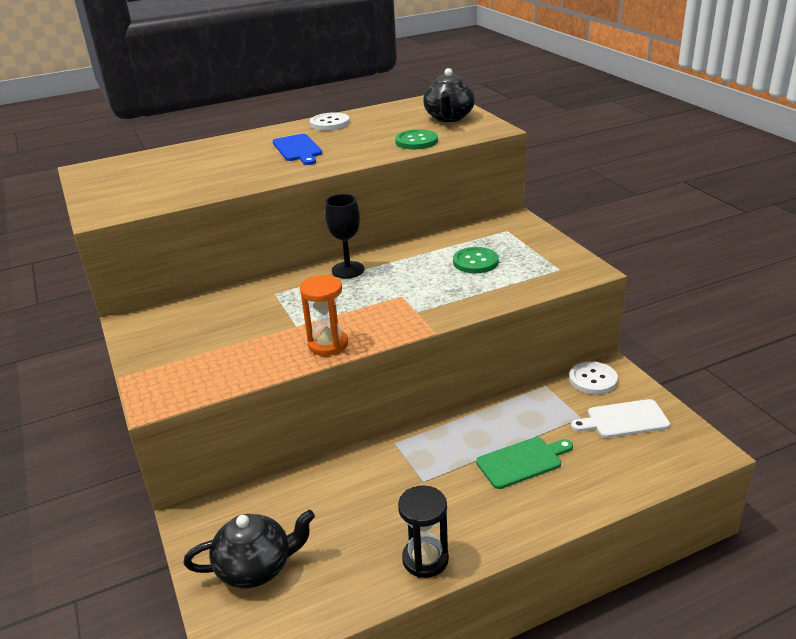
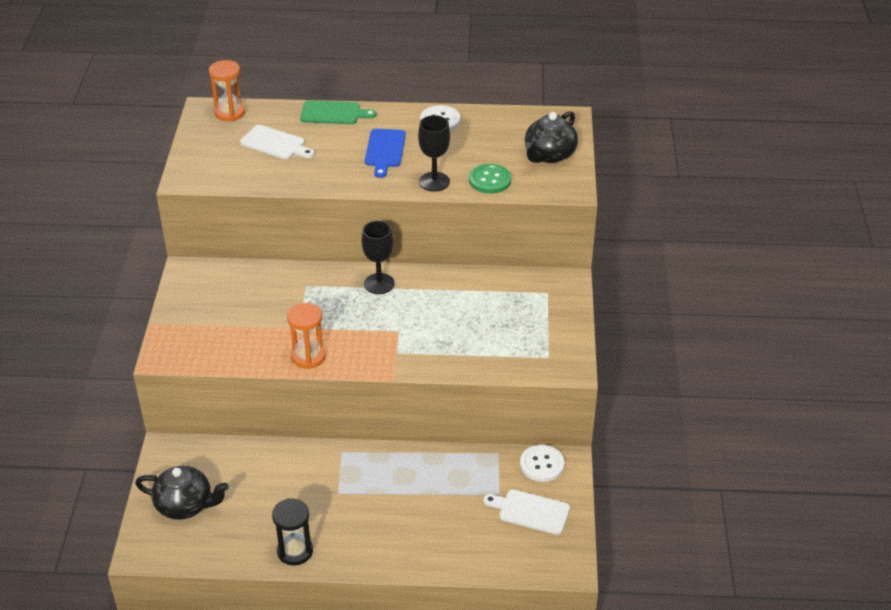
camera: 25 degrees right, 10 degrees up
(114, 165) = (229, 113): none -> orange hourglass
(181, 171) = (275, 143): none -> white cutting board
(367, 154) = (434, 182): none -> black goblet
(475, 262) = (487, 319): green button -> none
(522, 462) = (421, 510): green cutting board -> green cutting board (333, 113)

